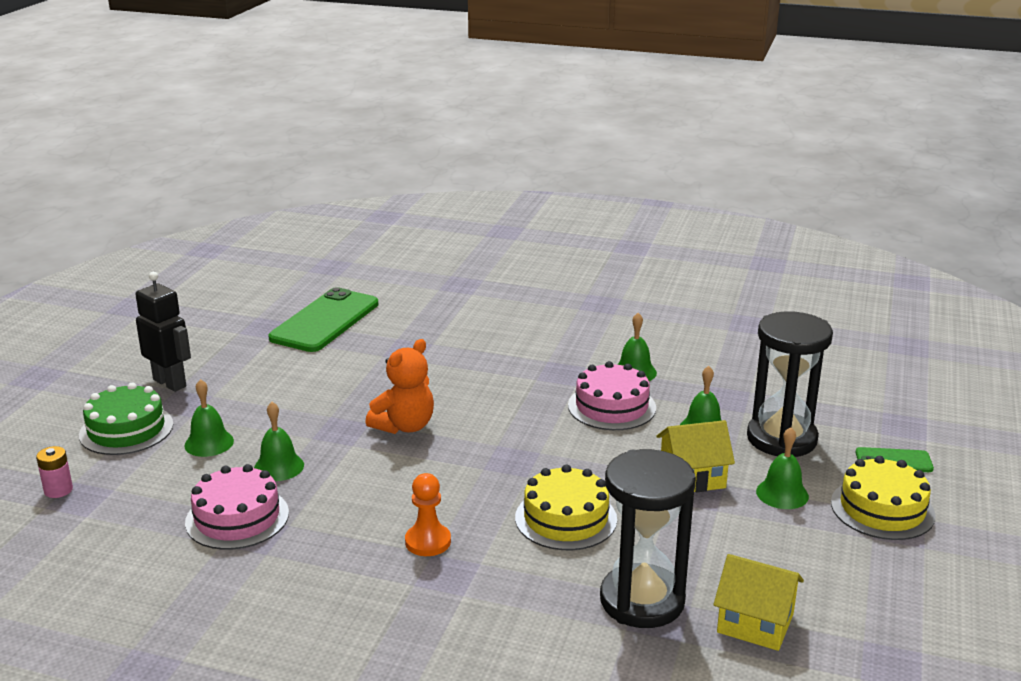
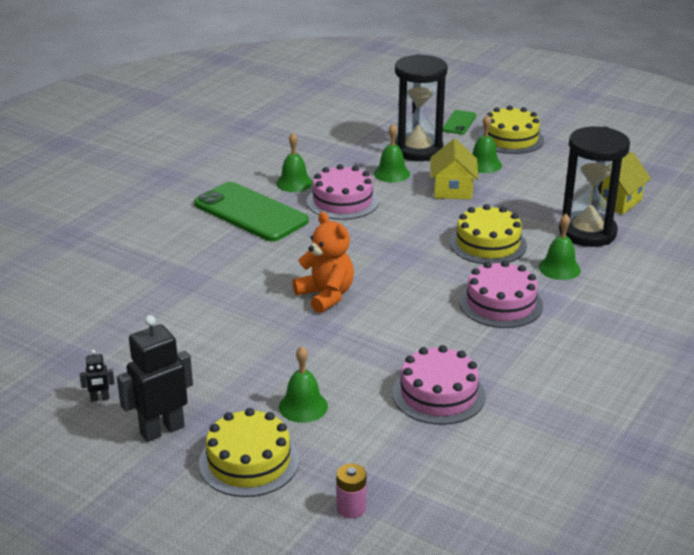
camera: 75 degrees left, 5 degrees up
(126, 429) = (249, 461): green cake -> yellow cake
(212, 349) = (100, 398): none -> black robot
(278, 467) = (364, 367): green bell -> green bell (559, 268)
(325, 321) = (88, 321): green phone -> green phone (250, 212)
(428, 542) = (500, 304): orange pawn -> pink cake

